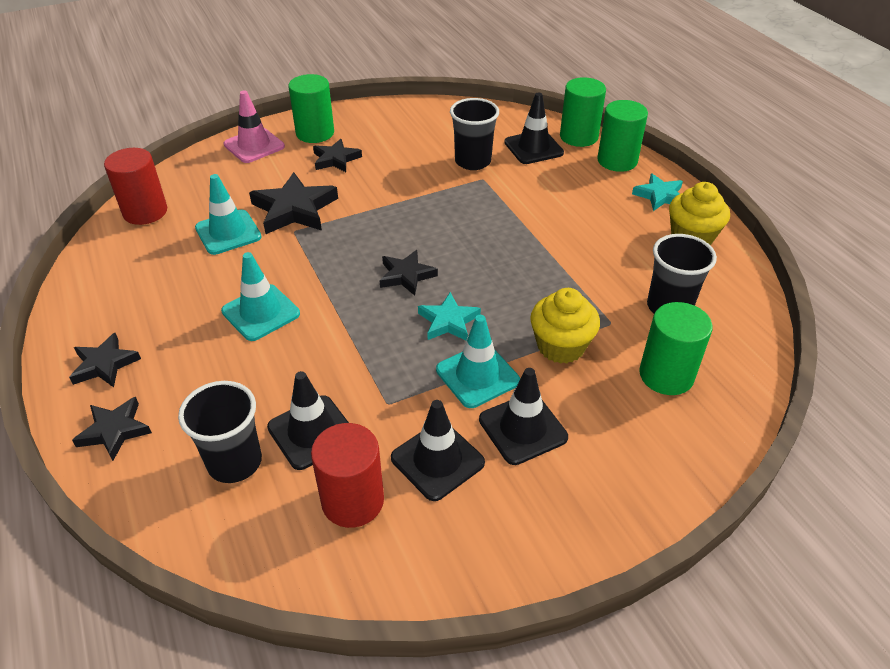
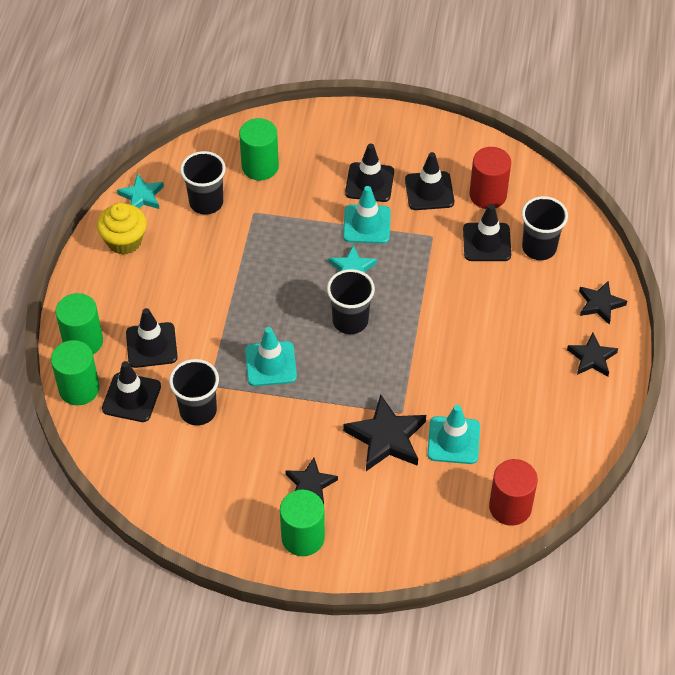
camera: 145 degrees left, 10 degrees up
(254, 145) = (371, 551): pink traffic cone -> none
(261, 312) = (470, 345): turquoise traffic cone -> turquoise traffic cone (270, 364)
(406, 275) = (350, 321): black star -> black cup
(561, 346) = (300, 215): yellow cupcake -> none
(562, 181) = (151, 345): none -> black traffic cone
(660, 196) = (97, 288): turquoise star -> turquoise star (141, 196)

